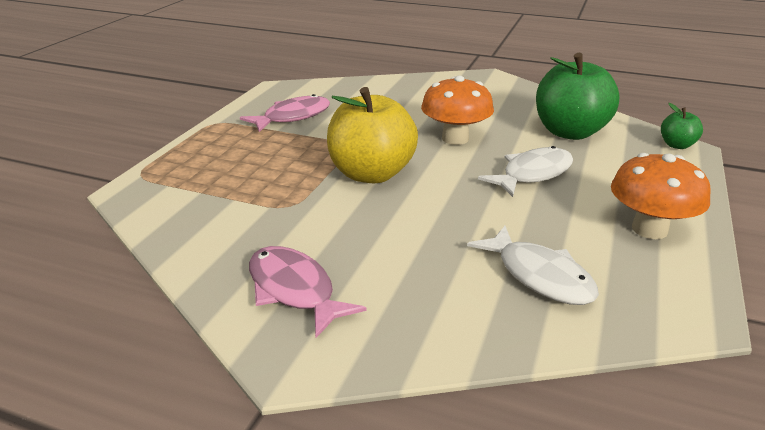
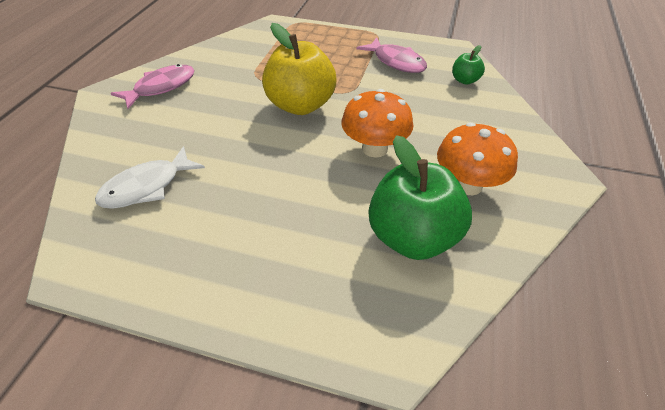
camera: 85 degrees right, 15 degrees up
(533, 174) = (306, 197): white fish -> none
(649, 229) = (198, 269): orange mushroom -> orange mushroom (468, 185)
(677, 145) = (399, 348): green apple -> green apple (465, 80)

